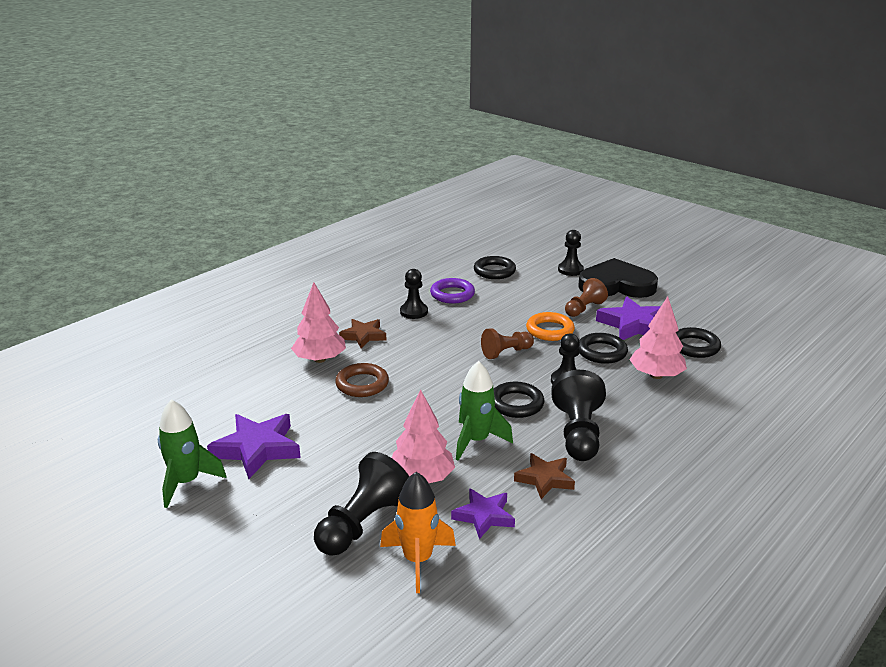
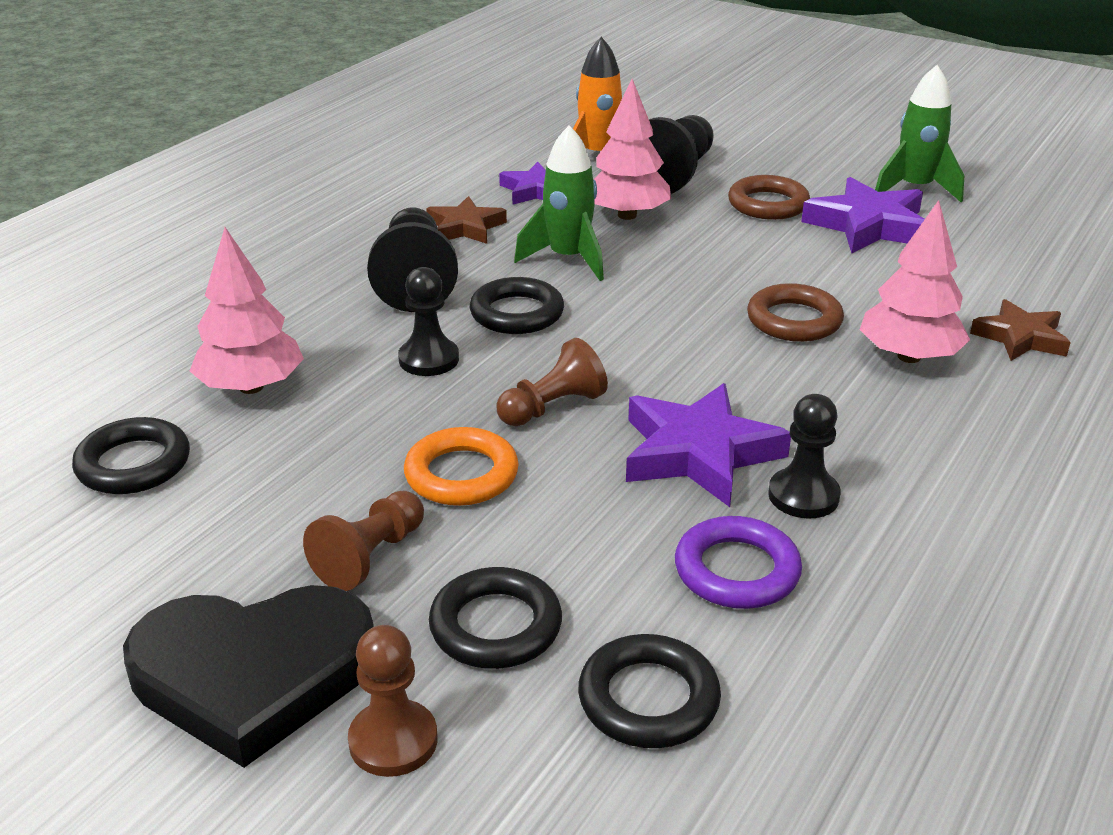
camera: 170 degrees right, 5 degrees up
(311, 478) = (768, 204): none -> brown ring
(363, 336) = (869, 416): brown star -> brown star (1020, 338)
(570, 270) = (393, 741): black pawn -> brown pawn
(601, 352) = (349, 428): black ring -> black ring (496, 626)
(633, 325) = (253, 513): purple star -> purple star (699, 453)

